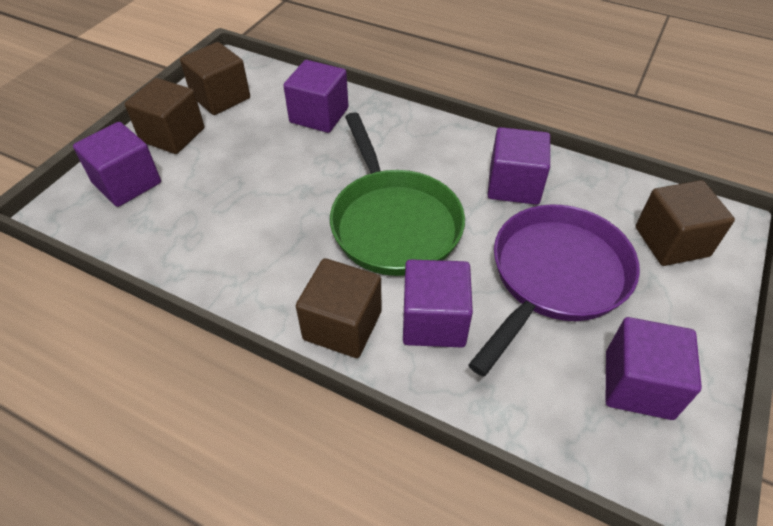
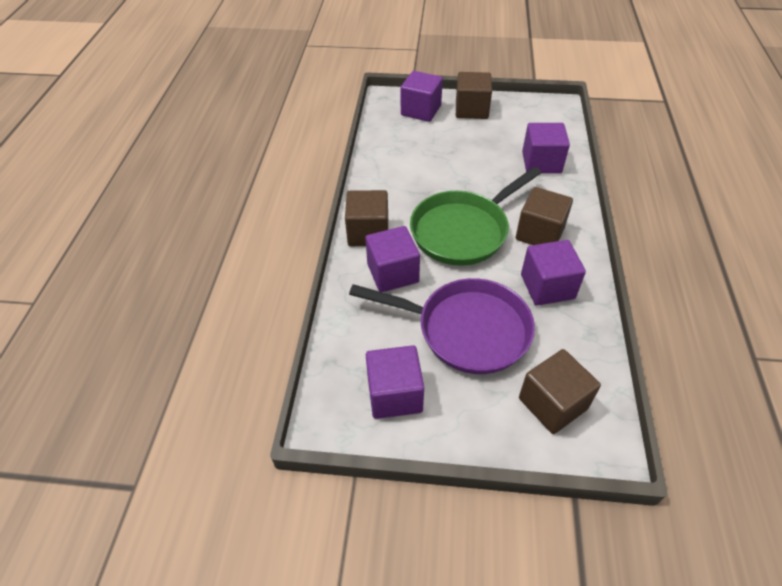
camera: 70 degrees right, 0 degrees up
(220, 97) = (521, 114): brown cube -> brown cube (539, 233)

